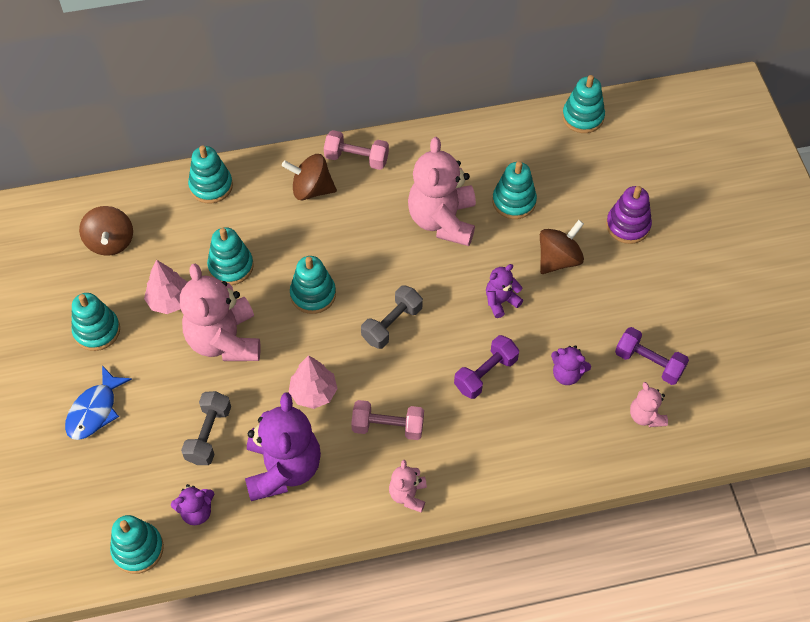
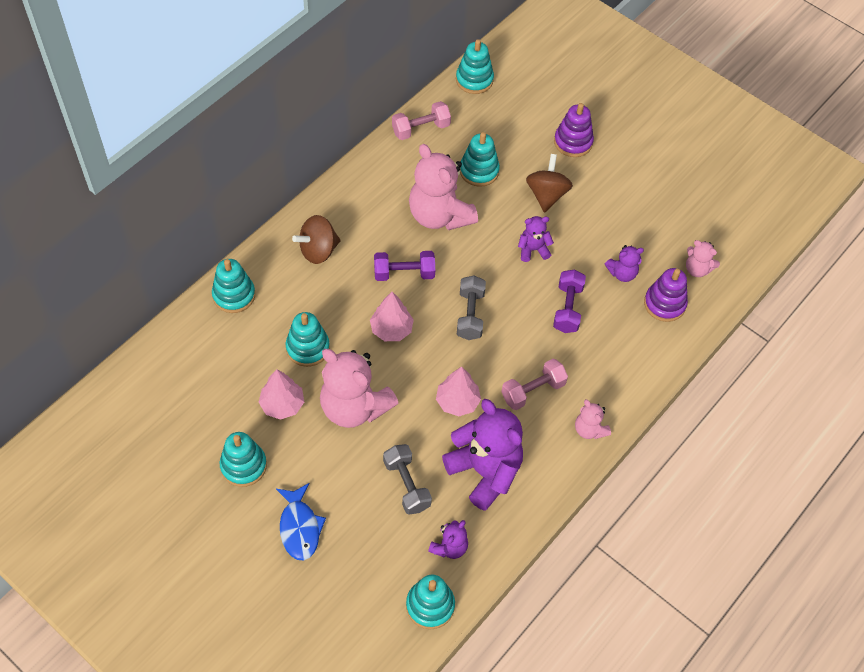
camera: 40 degrees left, 0 degrees up
(110, 242) = (189, 389): brown spinning top -> none
(313, 294) = (391, 329): turquoise stacking toy -> pink tree
(356, 158) = (332, 206): pink dumbbell -> pink dumbbell (421, 129)
(501, 301) = (533, 249): purple teddy bear -> purple teddy bear turned 60 degrees clockwise
(583, 428) = (664, 304): none -> purple stacking toy
(648, 363) = (668, 231): purple dumbbell -> purple dumbbell (404, 273)

